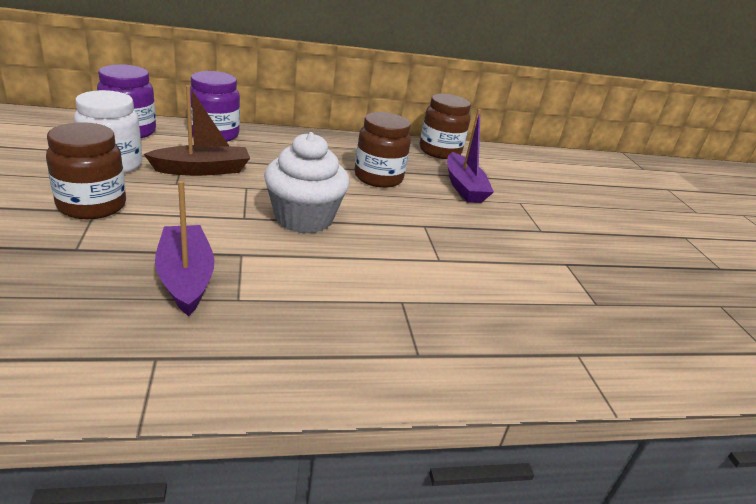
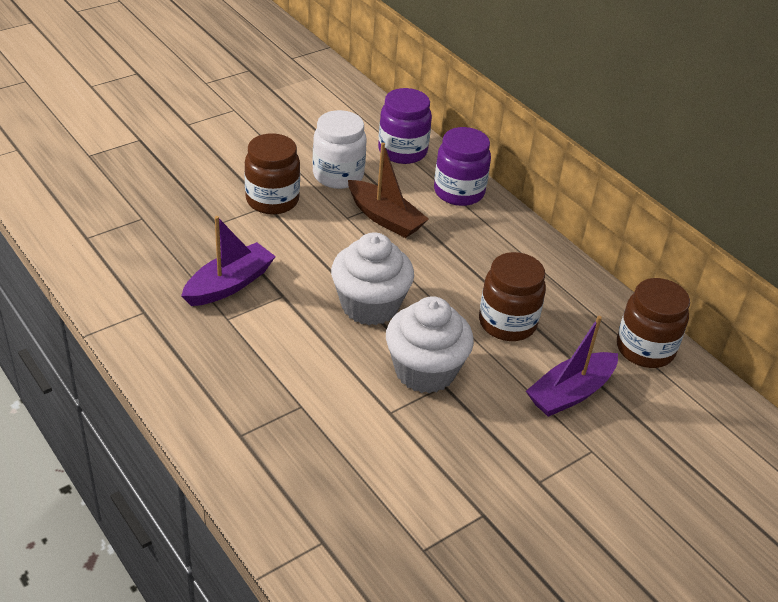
camera: 65 degrees right, 10 degrees up
(403, 226) = (425, 371): none -> white cupcake

